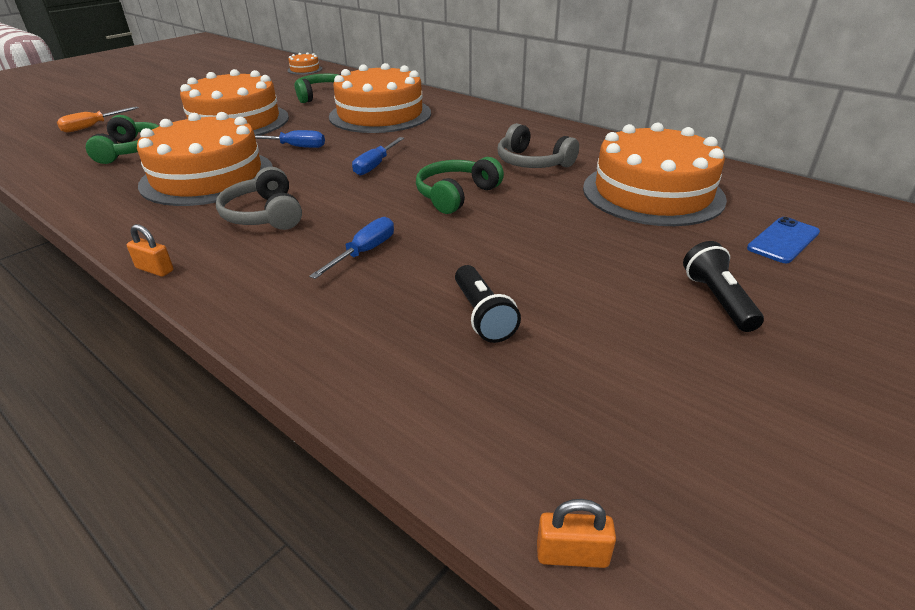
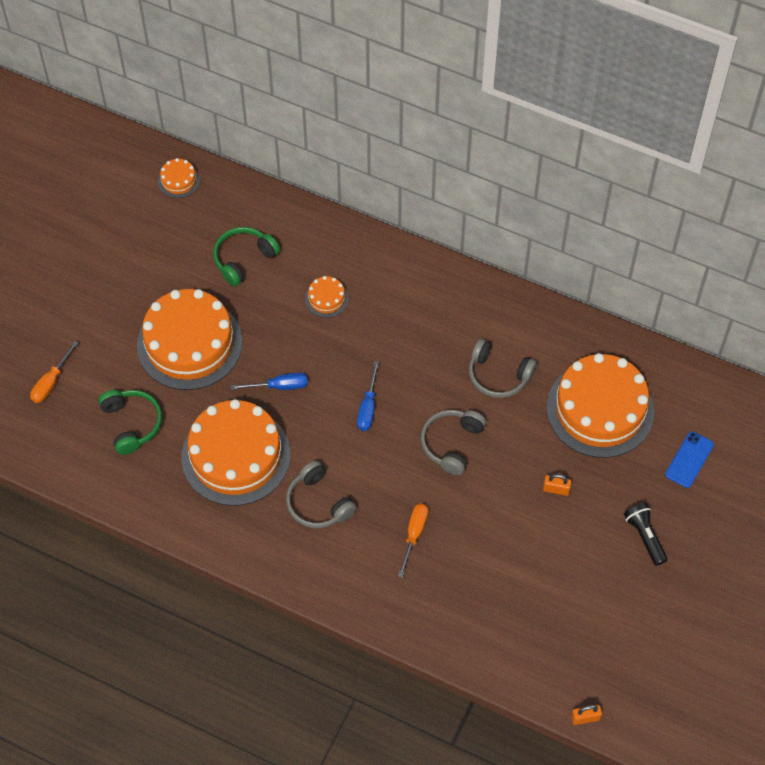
camera: 15 degrees left, 25 degrees up
(155, 269) = (284, 584): orange padlock -> orange padlock (556, 489)
(364, 252) = (414, 534): blue screwdriver -> orange screwdriver
(380, 115) = (326, 299): orange cake -> orange cake, size x0.42
(456, 195) = (451, 444): green headphones -> grey headphones
(482, 315) = (511, 582): black flashlight -> none

